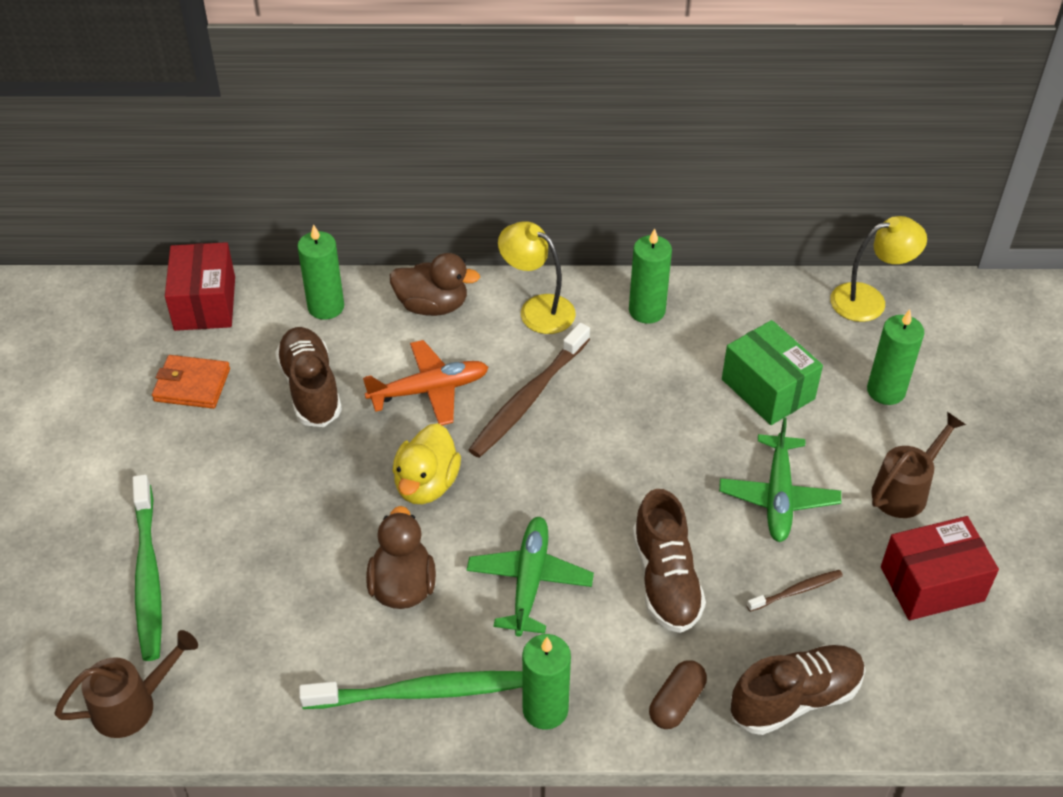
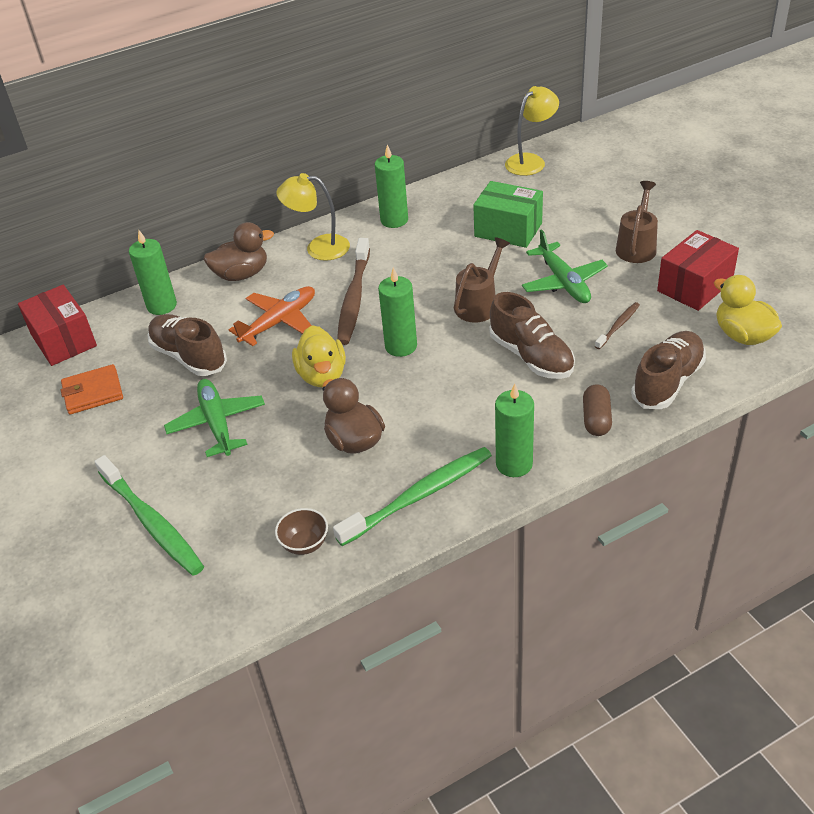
camera: 25 degrees left, 5 degrees down
(133, 705) = (205, 608): brown watering can -> brown watering can (479, 304)
(271, 684) = (304, 544): none -> brown bowl
(529, 581) = (441, 398): green plane -> green plane (217, 424)
(886, 391) = (581, 202): green candle -> green candle (401, 346)
(936, 684) = (742, 335): none -> yellow duck

